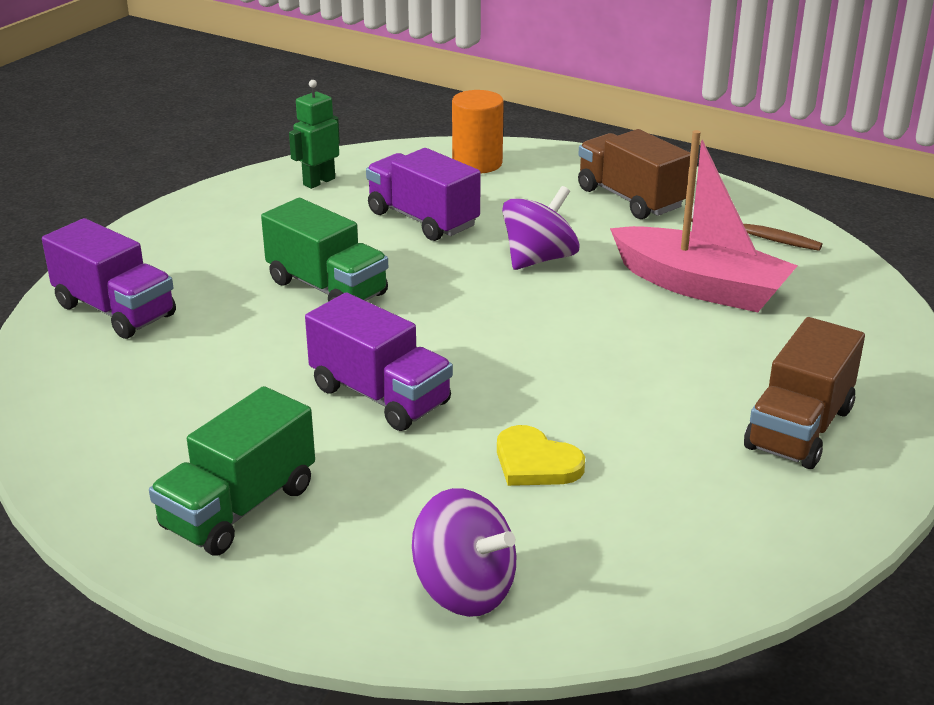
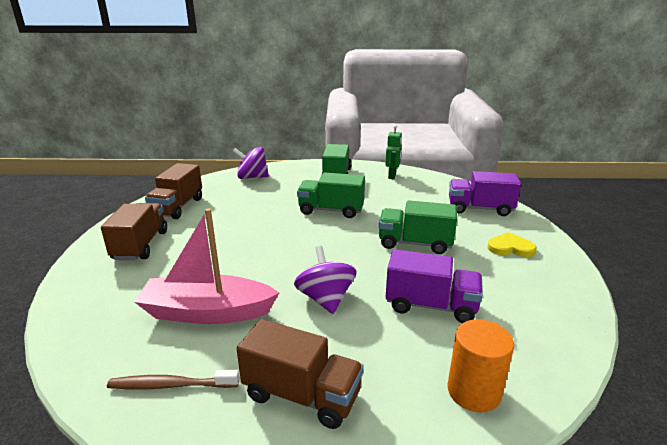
camera: 150 degrees right, 5 degrees down
(319, 181) = (544, 315): green robot -> green robot (392, 176)
(380, 396) = (331, 210): purple truck -> green truck
(535, 462) = (252, 207): yellow heart -> yellow heart (510, 247)
(539, 259) = (325, 299): purple spinning top -> purple spinning top turned 150 degrees clockwise
(712, 522) = (177, 207): none -> brown truck

